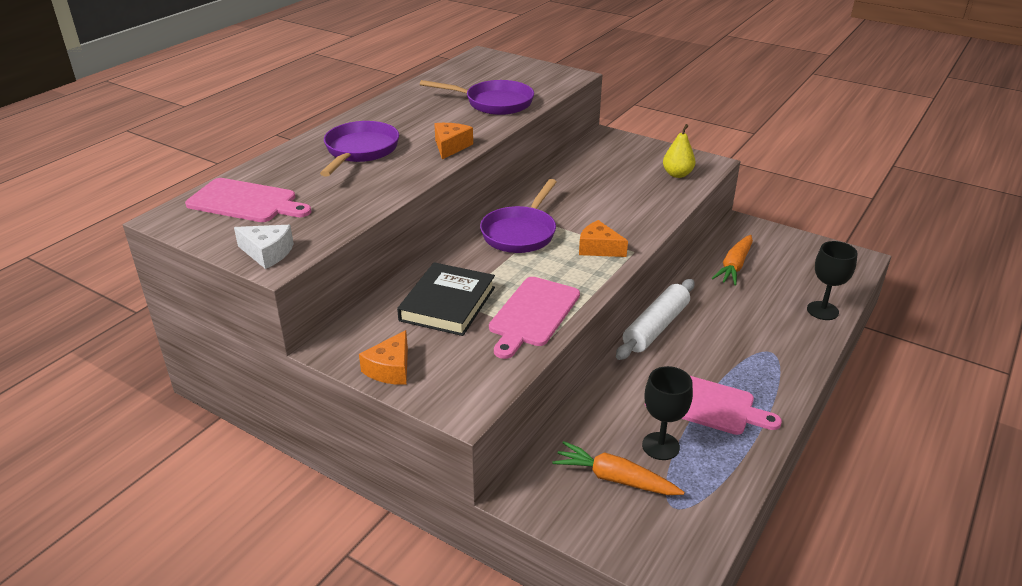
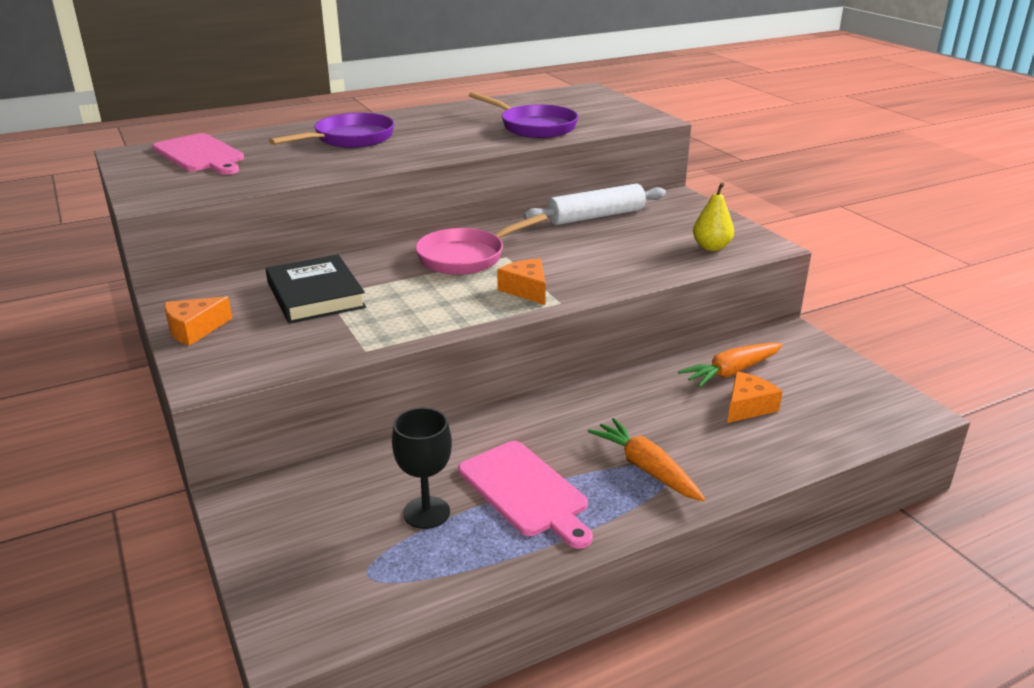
camera: 30 degrees right, 5 degrees down
(267, 253) = (154, 192): white cheese -> none
(448, 304) = (315, 295): black book -> black book turned 75 degrees counterclockwise
(450, 147) = (434, 151): orange cheese -> orange cheese (747, 407)
(520, 233) = (467, 257): purple pan -> pink pan
(533, 314) = (379, 326): pink cutting board -> none
(615, 479) = (342, 523): orange carrot -> orange carrot (646, 469)
(655, 327) = (563, 401): white rolling pin -> white rolling pin (596, 216)
(822, 310) = (792, 450): black goblet -> none

